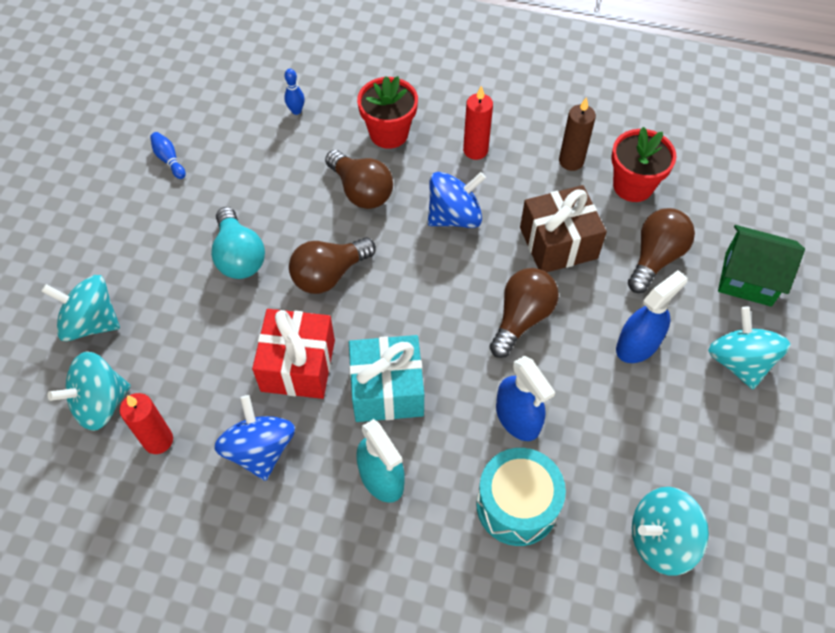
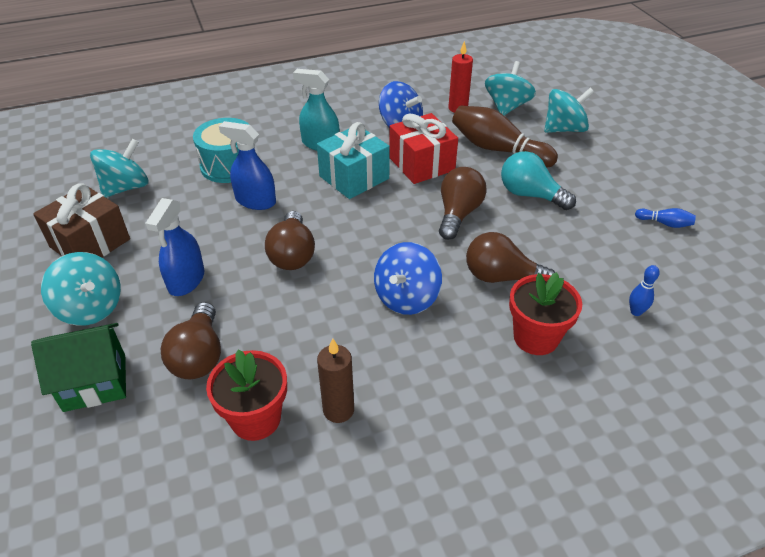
camera: 145 degrees right, 15 degrees down
(197, 336) = (498, 149): none -> brown bowling pin
(475, 150) = (442, 367): red candle -> none
(558, 243) = (299, 322): brown gift -> brown gift (90, 243)

